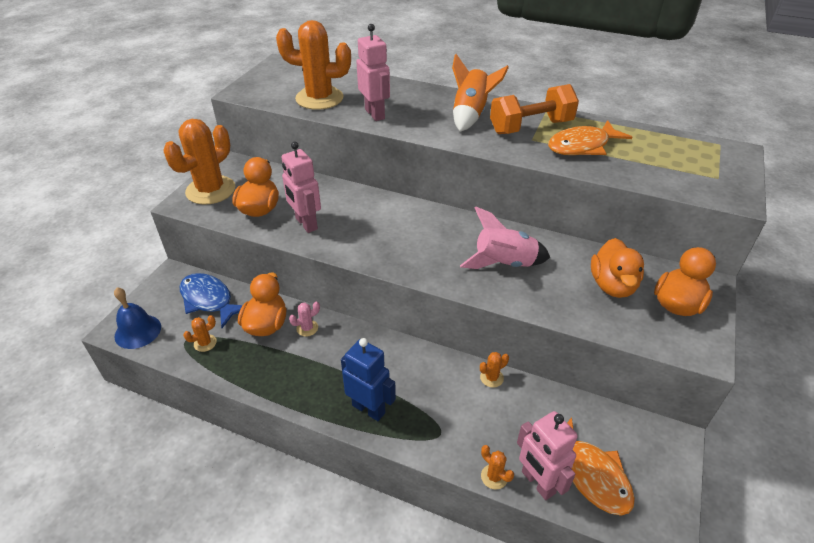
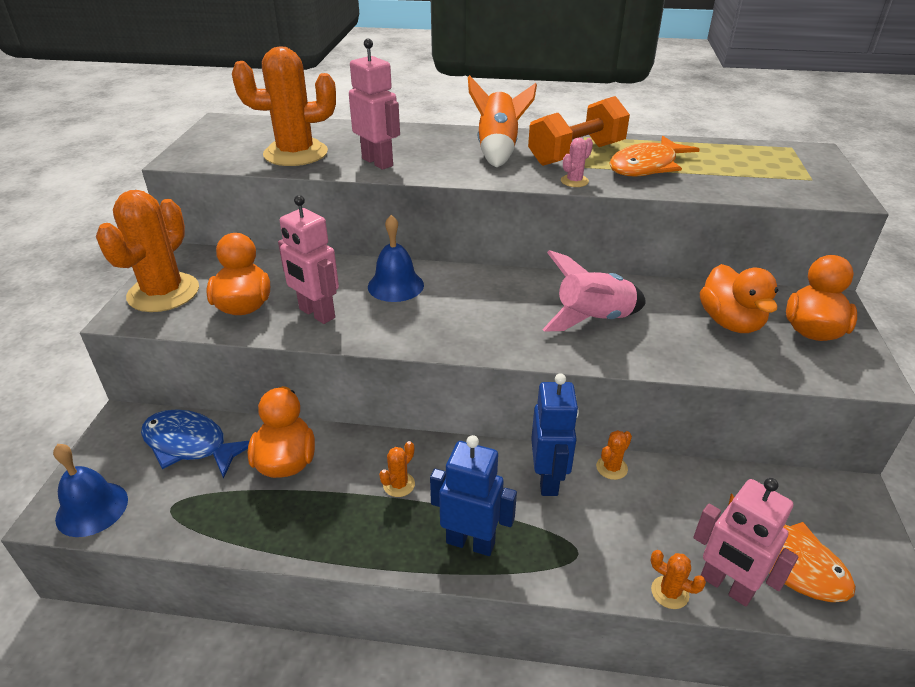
camera: 15 degrees left, 5 degrees down
(205, 343) = (203, 504): orange cactus -> orange cactus (399, 484)
(307, 328) = (345, 454): pink cactus -> pink cactus (574, 181)
(369, 211) = (395, 285): none -> blue bell
(441, 376) = (548, 479): none -> blue robot

